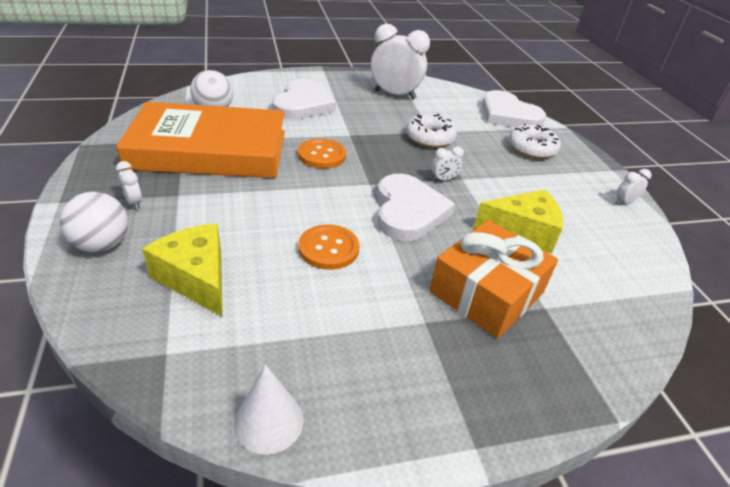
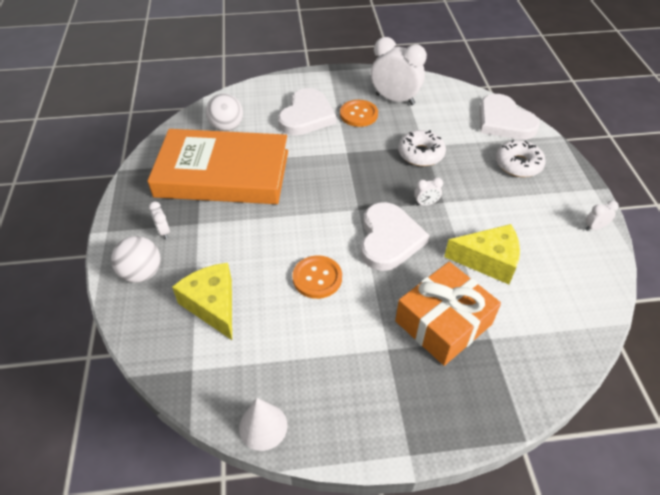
camera: 10 degrees right, 10 degrees up
(322, 155) = (319, 177): orange button -> orange button (358, 114)

